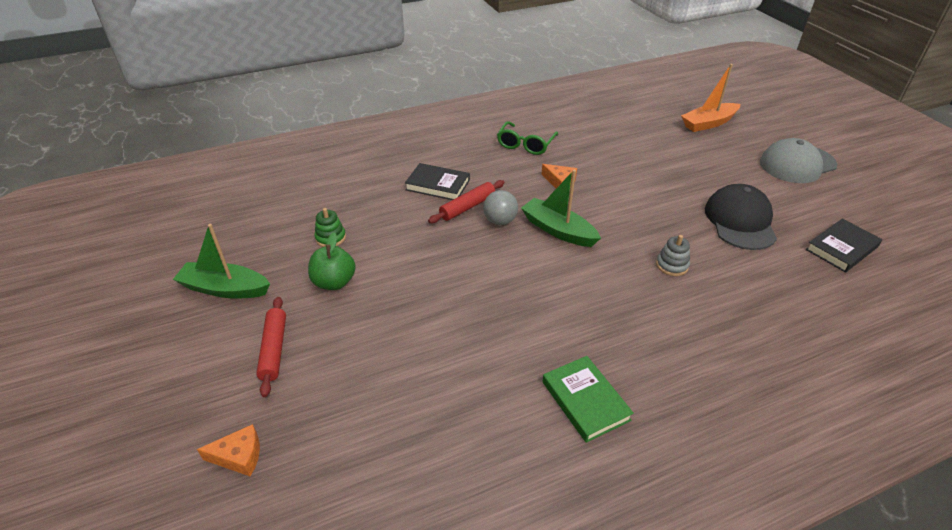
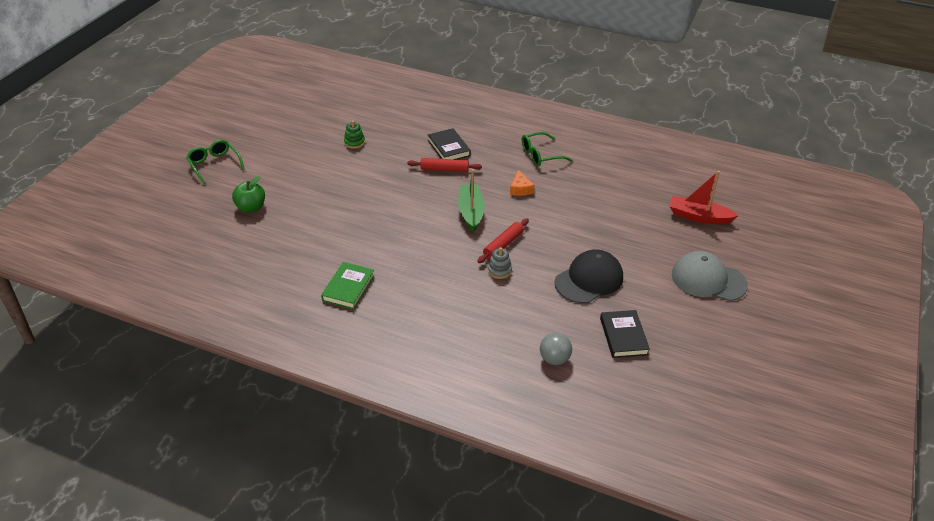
camera: 45 degrees right, 0 degrees up
(177, 383) = (214, 165): none -> green glasses
(225, 289) = (279, 137): green boat -> none
(239, 456) = (200, 207): orange cheese -> none
(274, 349) = (263, 177): red rolling pin -> red rolling pin (503, 245)
(334, 282) = (325, 164): green apple -> green apple (251, 207)
(500, 221) = (448, 187): grey ball -> grey ball (554, 359)
(708, 123) = (698, 217): orange boat -> red boat
(841, 248) = (623, 336): black book -> black book turned 75 degrees clockwise

